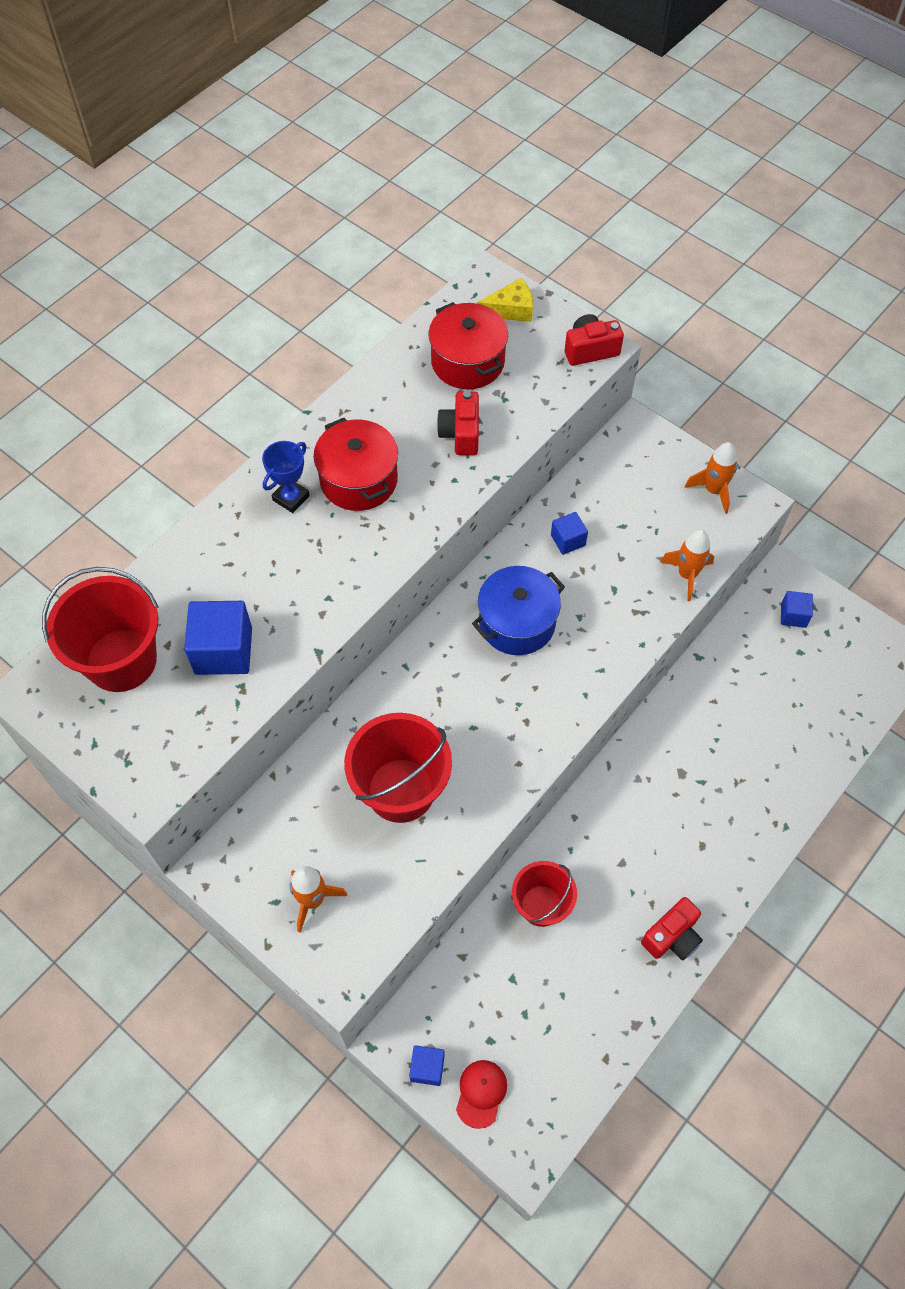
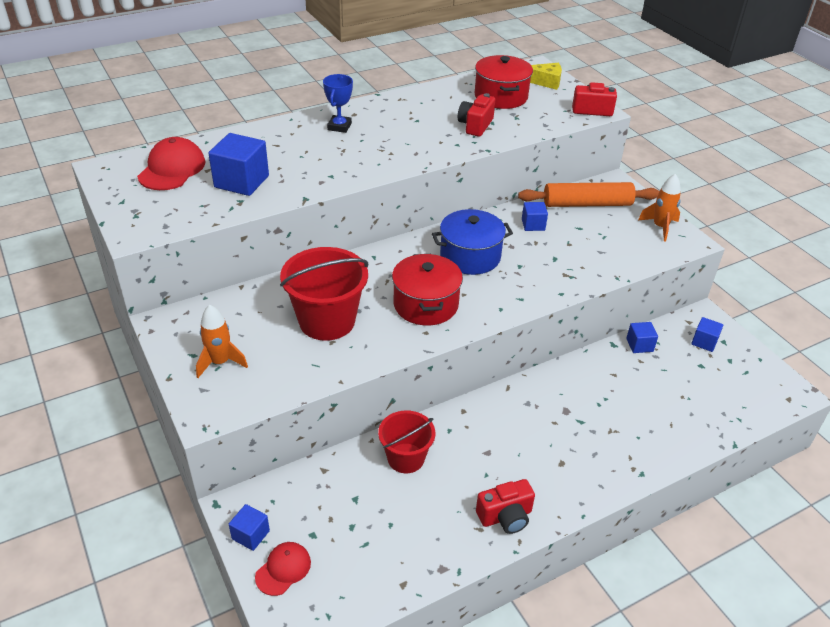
camera: 20 degrees right, 20 degrees down
(121, 660) = (172, 169): red bucket -> red cap
(291, 498) = (339, 126): blue trophy -> blue trophy turned 45 degrees counterclockwise
(358, 480) = (390, 129): red pot -> red pot (425, 304)
(617, 480) = (587, 204): none -> orange rolling pin
(687, 575) = (617, 265): orange rocket -> none
(726, 647) = (639, 345): none -> blue cube

